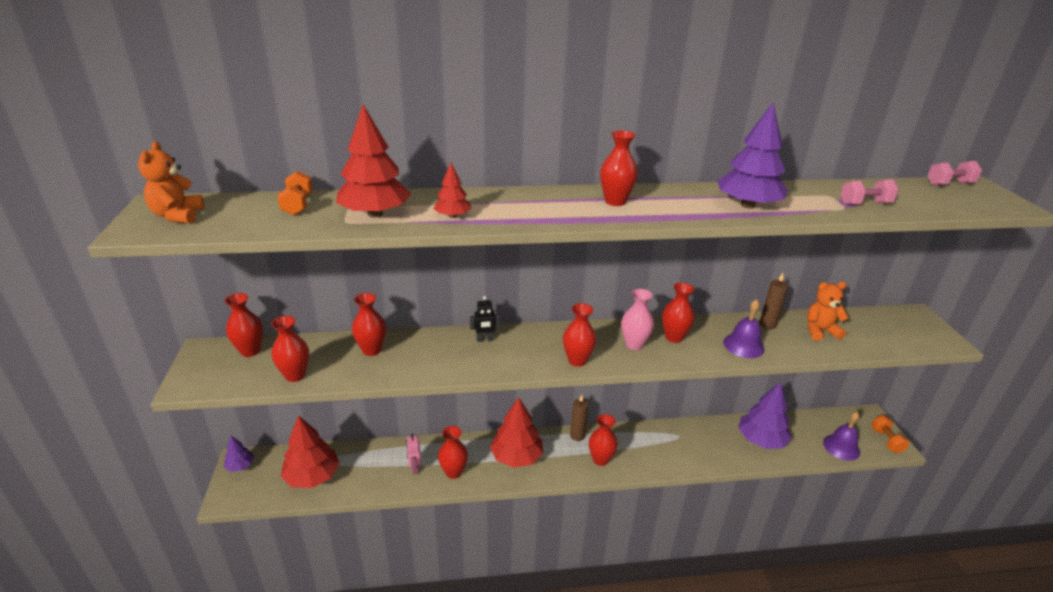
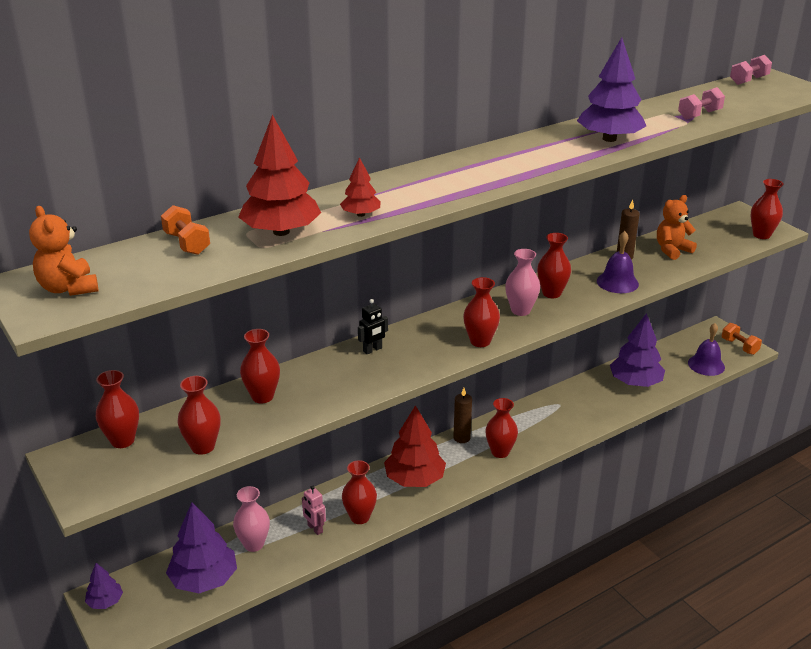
camera: 25 degrees left, 0 degrees up
(312, 476) = (204, 579): red tree -> purple tree
(365, 463) = (254, 544): none -> pink vase
(615, 201) = (494, 163): red vase -> red vase (761, 235)

